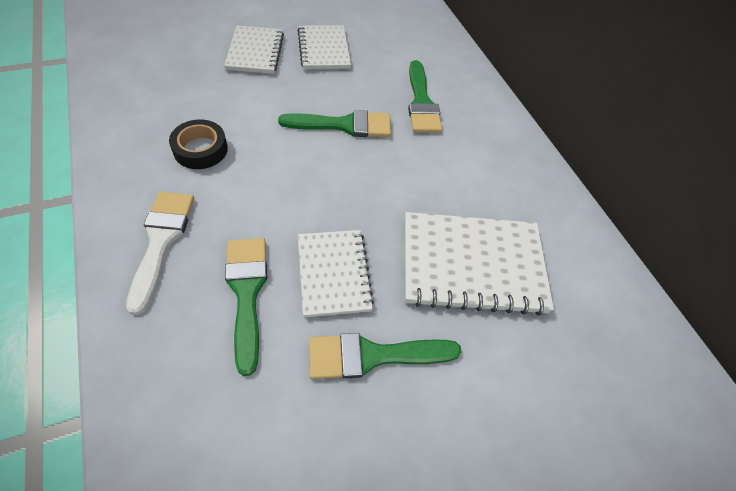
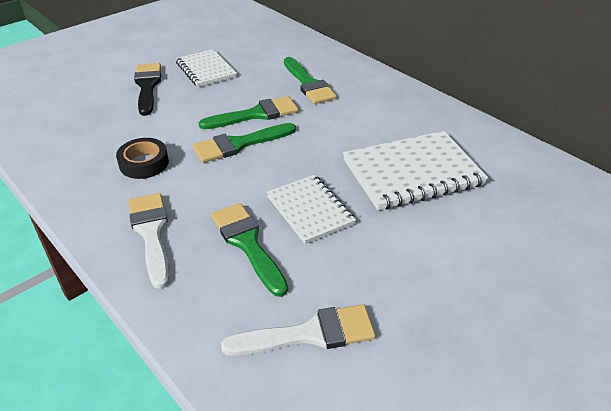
camera: 15 degrees left, 15 degrees down
(246, 438) = (309, 334): none -> white brush
(255, 52) = (147, 86): white notebook -> black brush
(373, 355) = (374, 250): green brush -> green brush (239, 144)

